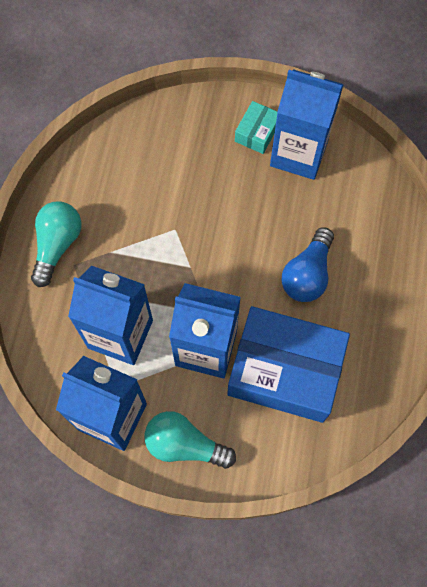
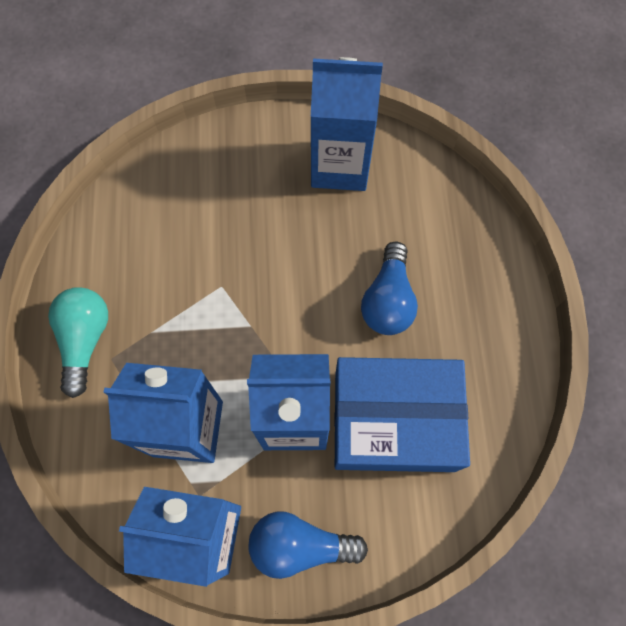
camera: 15 degrees left, 0 degrees up
(185, 444) = (300, 545): turquoise light bulb -> blue light bulb
(257, 132) = (287, 153): turquoise box -> none

